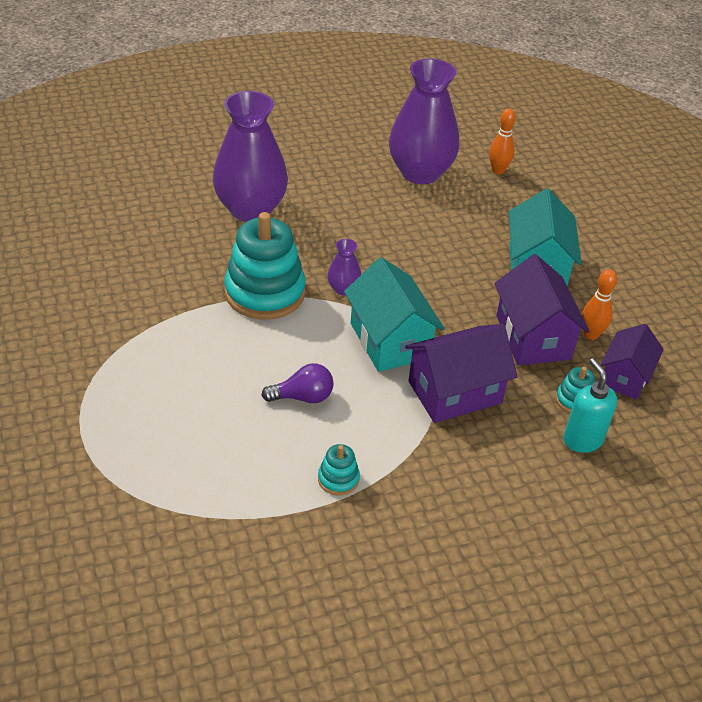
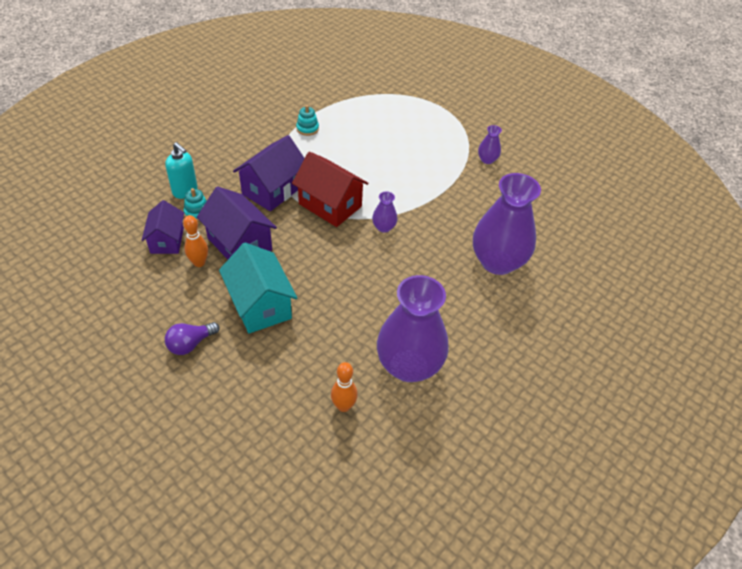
camera: 150 degrees right, 5 degrees up
(121, 316) = (487, 160): none -> purple vase
(265, 293) = (427, 205): turquoise stacking toy -> none
(303, 397) = (354, 157): purple light bulb -> purple light bulb (190, 344)
(390, 340) = (330, 205): turquoise house -> red house

